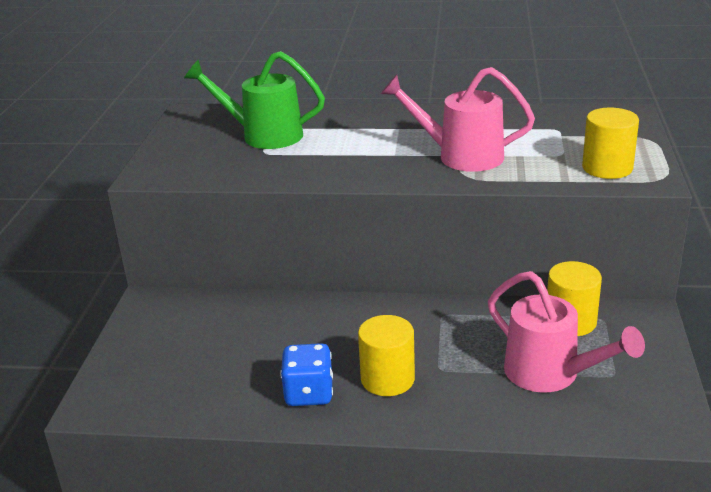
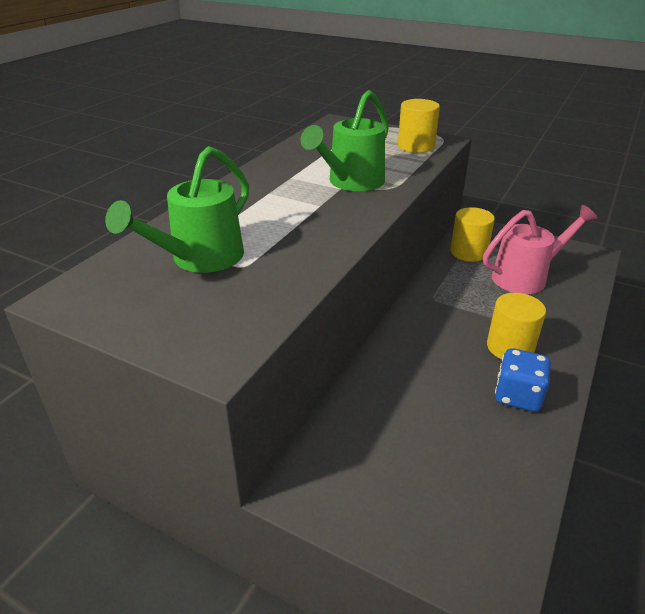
camera: 70 degrees left, 5 degrees up
(460, 156) = (351, 182): pink watering can -> green watering can

